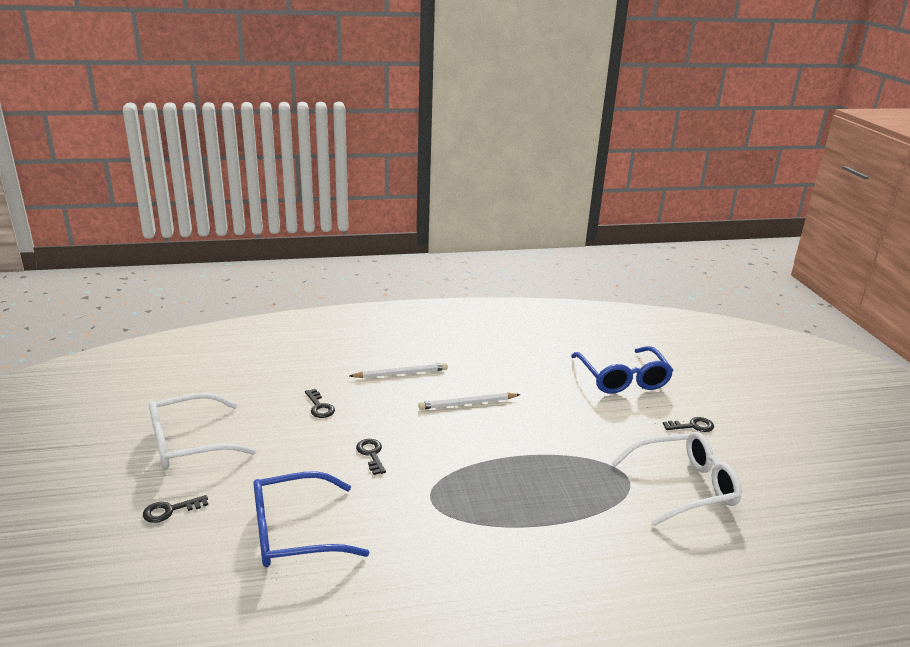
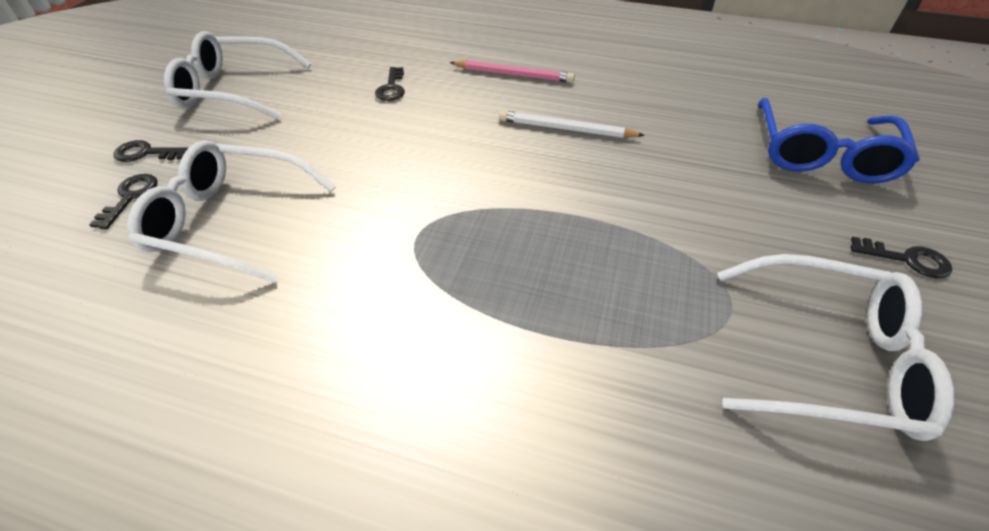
camera: 30 degrees right, 20 degrees up
(295, 532) = (231, 221): blue glasses -> white glasses
(371, 454) = (398, 156): black key -> black key (130, 197)
(400, 373) = (513, 74): white pencil -> pink pencil

